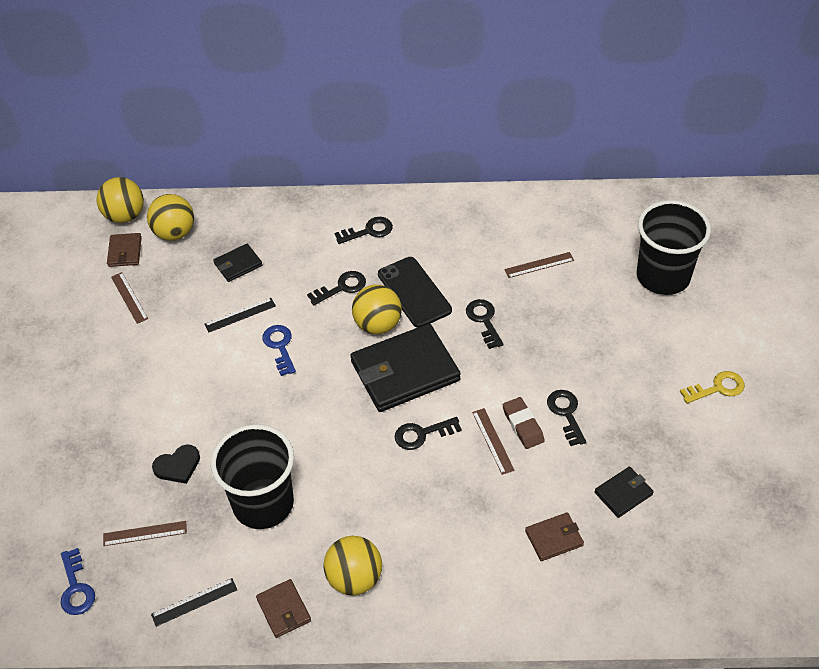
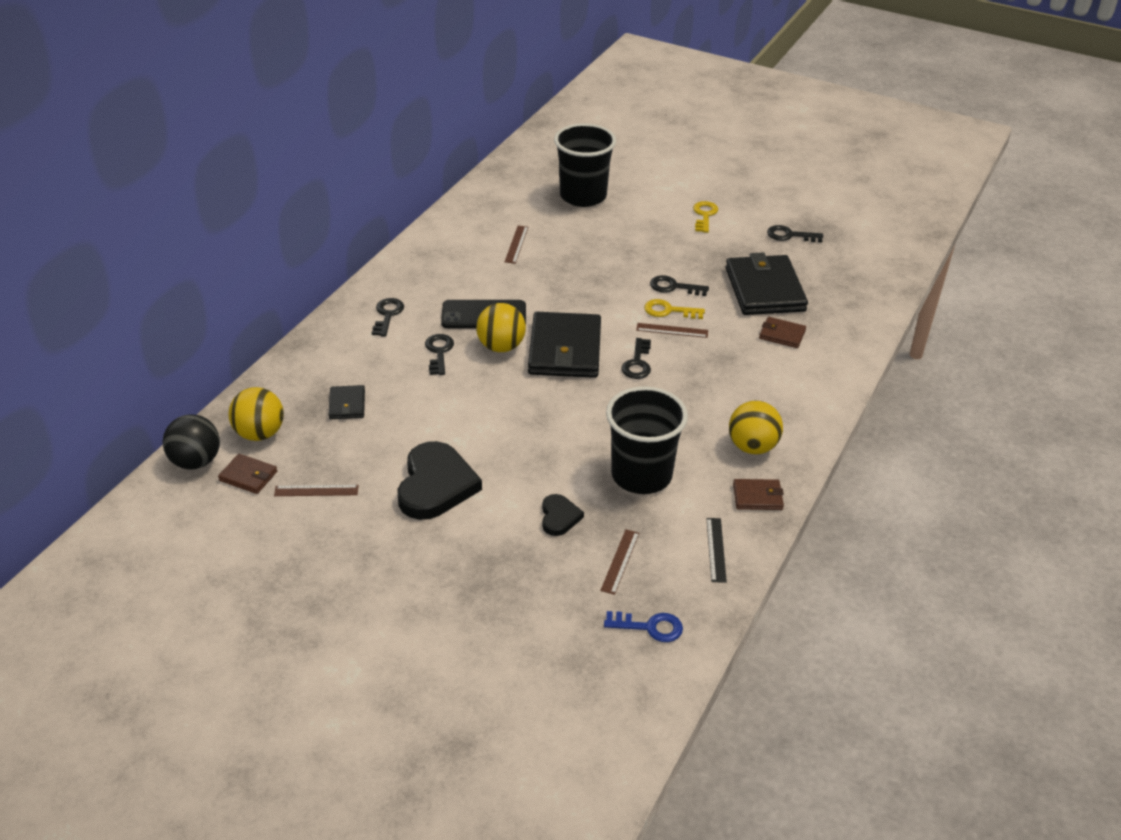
camera: 65 degrees left, 10 degrees down
(125, 216) = (196, 461): yellow ball -> black ball
(173, 366) = (436, 485): none -> black heart
(240, 315) = (412, 423): black ruler -> none
(280, 346) = (474, 410): blue key -> none
(484, 320) = (548, 291): black key -> black key (790, 235)
(523, 425) = (669, 311): brown eraser -> yellow key
(554, 538) = (782, 334): brown wallet -> brown wallet turned 75 degrees counterclockwise
(623, 493) = (765, 289): black wallet -> black wallet, size x2.11

